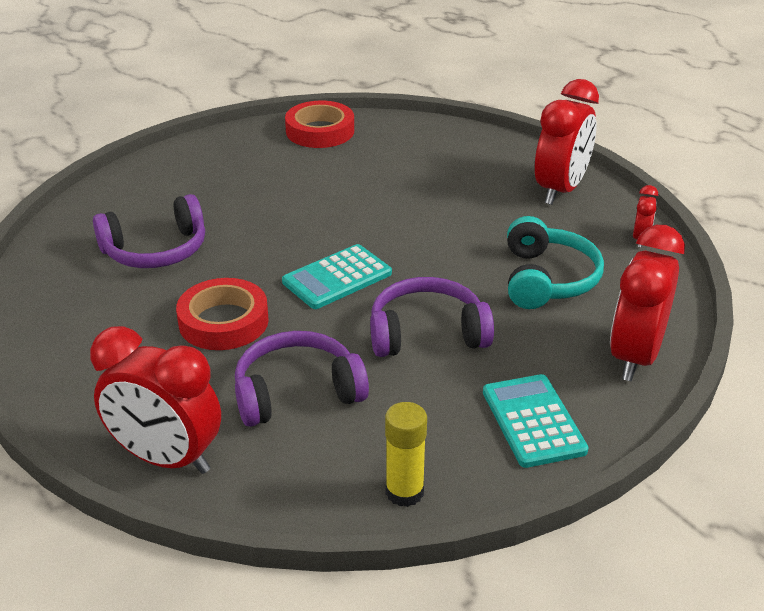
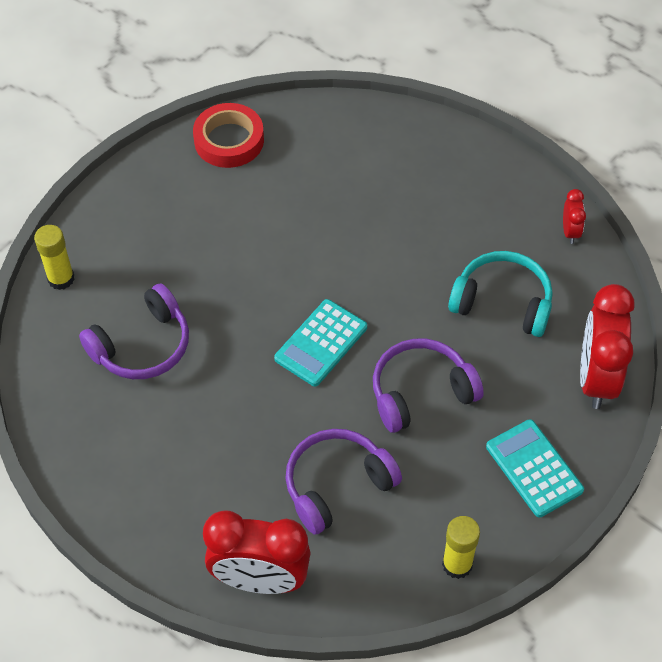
camera: 15 degrees left, 20 degrees up
(109, 193) = (61, 279): none -> yellow glue stick
(223, 321) = (242, 420): red tape -> none
(547, 279) = (502, 302): turquoise headphones -> turquoise headphones turned 60 degrees counterclockwise
(560, 190) = (484, 180): red clock -> none

